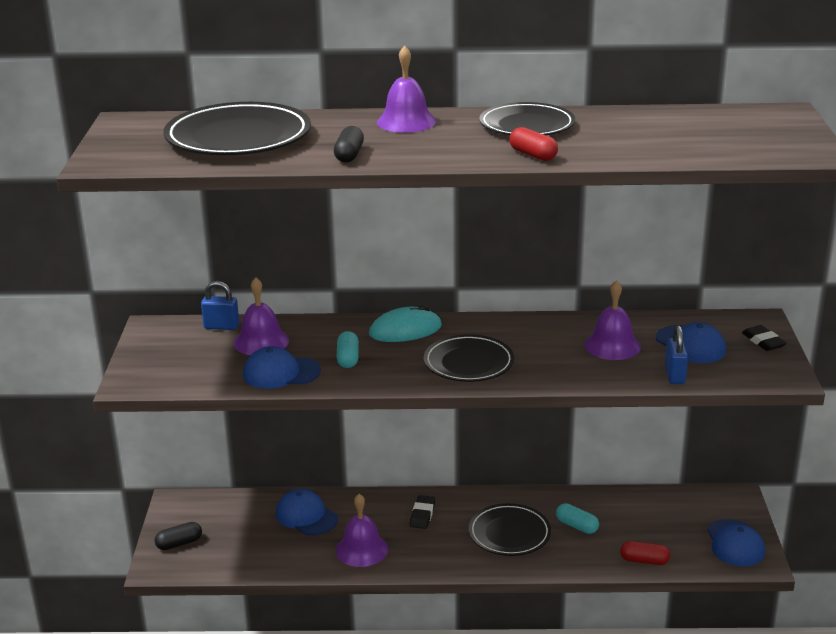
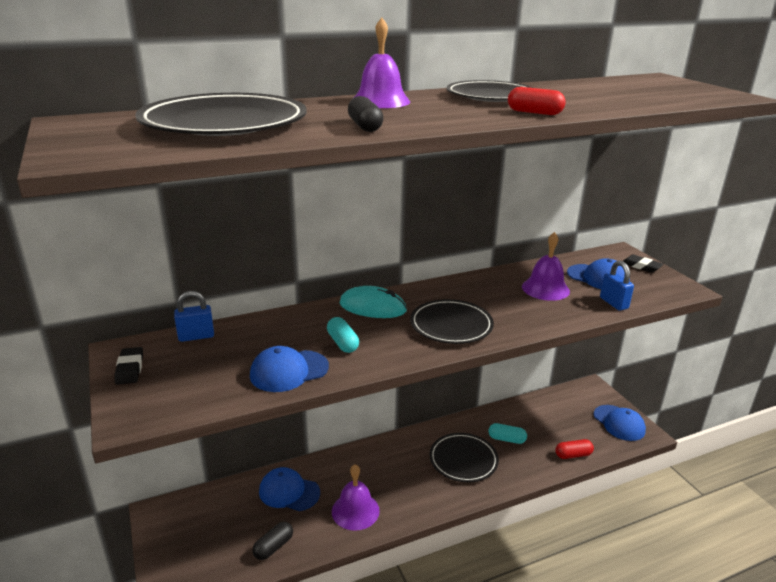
camera: 25 degrees left, 0 degrees up
(179, 543) = (180, 557): black capsule -> black capsule (273, 547)
(261, 341) = (247, 343): purple bell -> none
(405, 330) = (372, 307): turquoise mouse -> turquoise mouse turned 60 degrees clockwise
(422, 515) = (386, 462): black eraser -> black eraser (130, 369)

